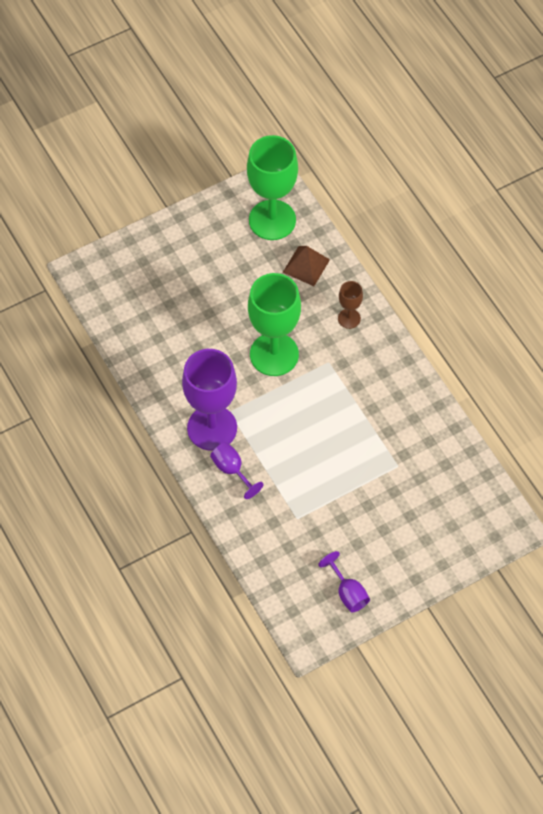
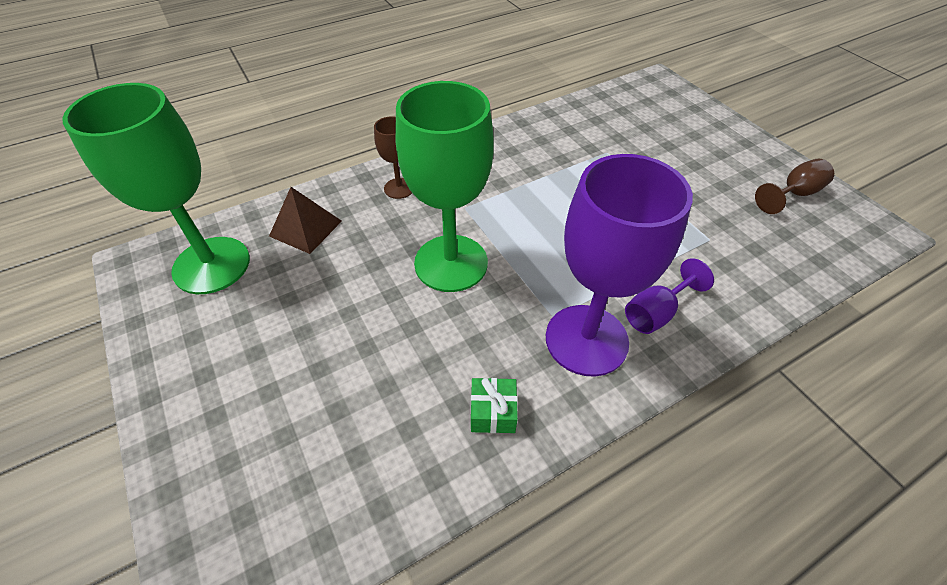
camera: 90 degrees left, 10 degrees down
(166, 377) = (493, 412): none -> green gift
(348, 593) = (793, 194): purple goblet -> brown goblet

